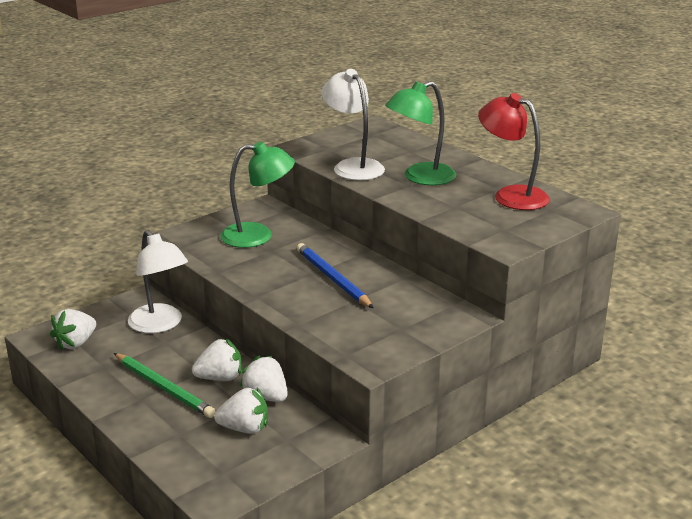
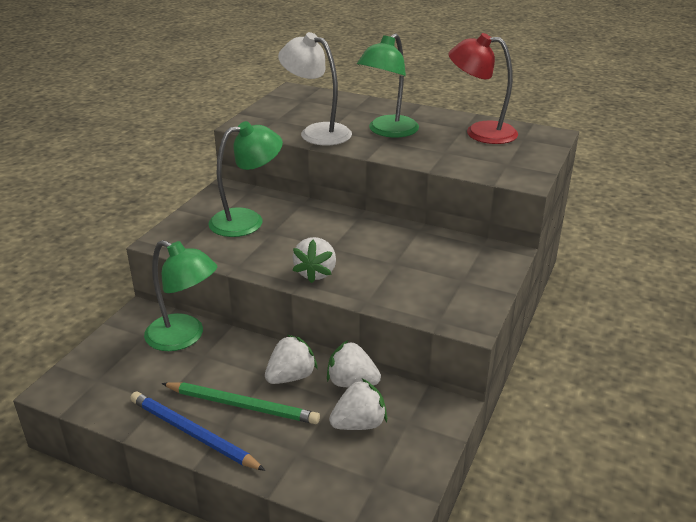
camera: 25 degrees left, 5 degrees up
(76, 343) = (106, 384): white strawberry -> white strawberry (316, 273)
(160, 325) = (184, 337): white lamp -> green lamp
(332, 278) = (356, 246): blue pencil -> blue pencil (193, 434)

